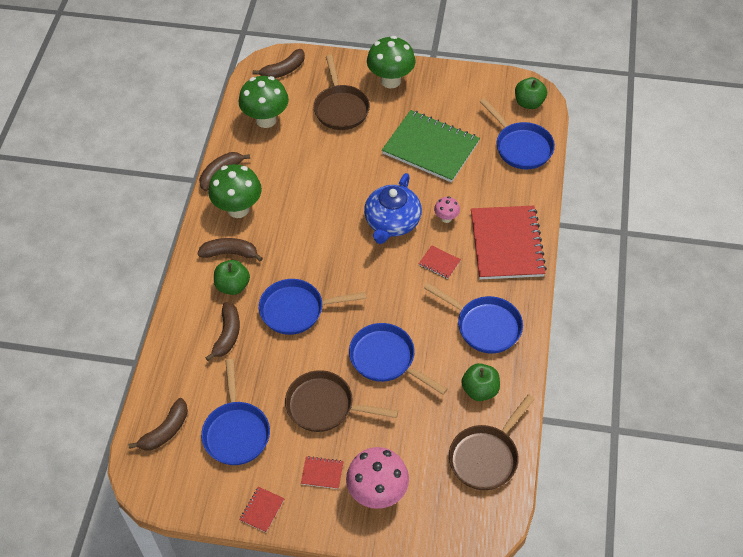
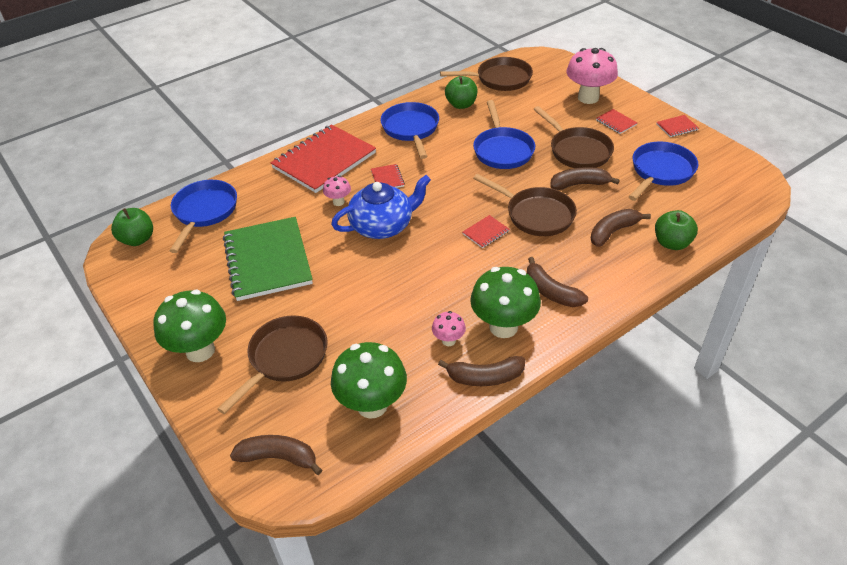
camera: 135 degrees left, 10 degrees down
(165, 431) = (721, 201): brown banana -> brown banana (580, 184)
(233, 286) = (574, 264): green apple -> green apple (672, 243)
(262, 179) = (448, 340): none -> pink mushroom
(296, 310) = (536, 215): blue pan -> brown pan
(316, 268) = (486, 232): none -> red notebook

